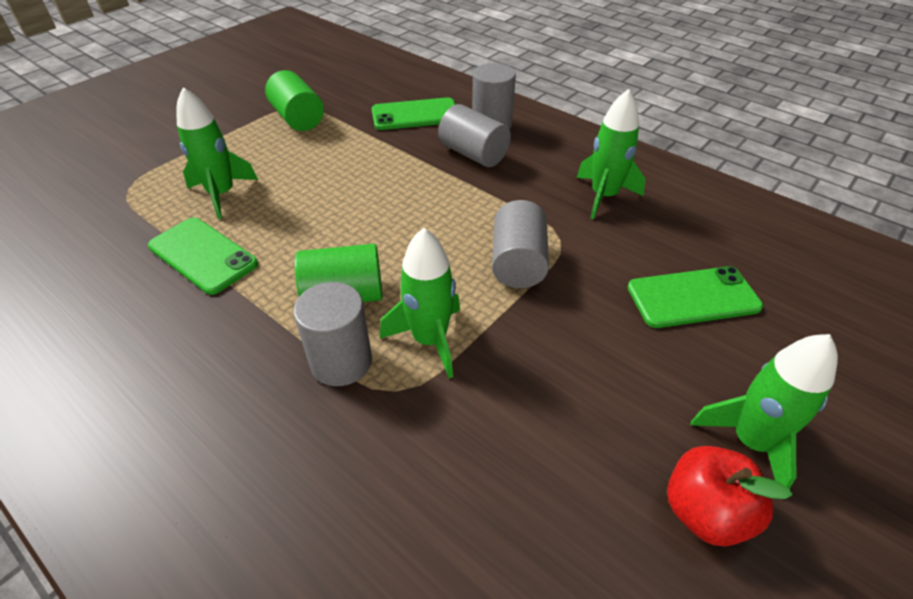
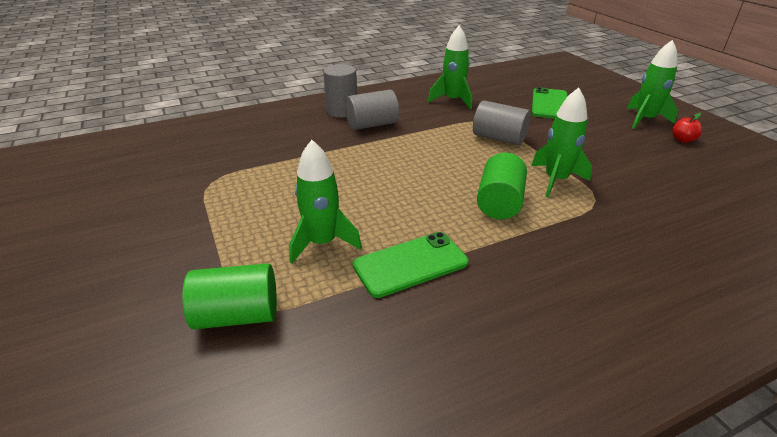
camera: 65 degrees left, 10 degrees down
(298, 118) = (234, 184): green cylinder -> green cylinder (237, 315)
(341, 361) = (565, 215): grey cylinder -> none
(415, 115) = (295, 133): green phone -> none
(705, 512) = (682, 140): red apple -> red apple, size x0.60

